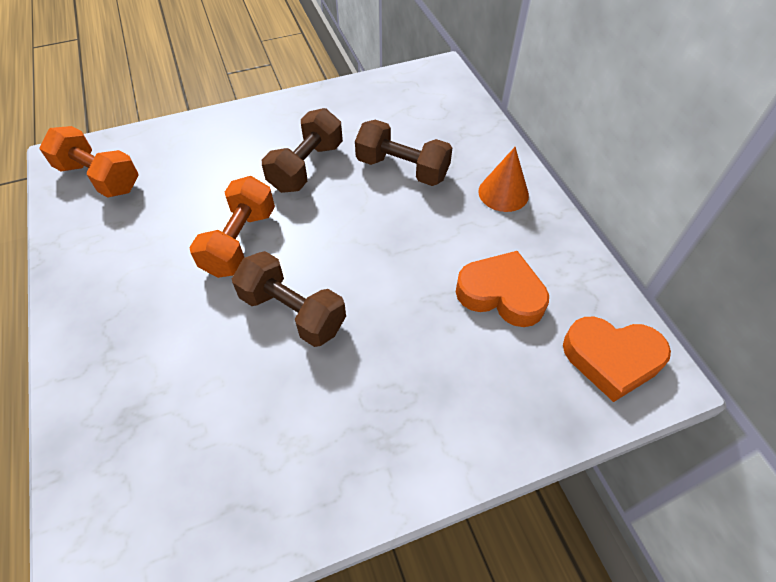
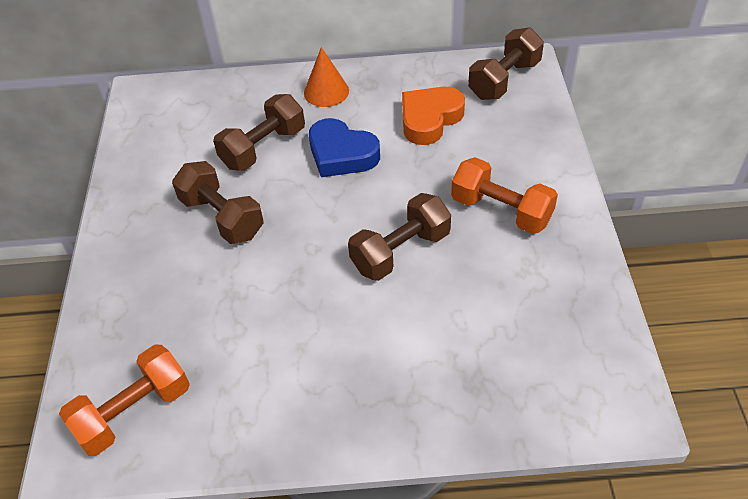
camera: 70 degrees left, 5 degrees down
(240, 241) = (300, 282): orange dumbbell -> orange dumbbell (501, 211)
(415, 229) = (341, 154): none -> blue heart
(611, 359) = (504, 80): orange heart -> brown dumbbell

